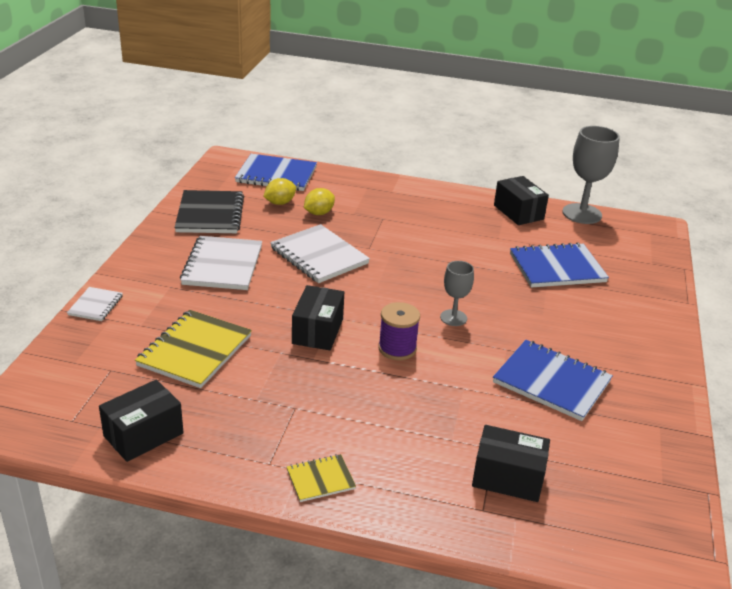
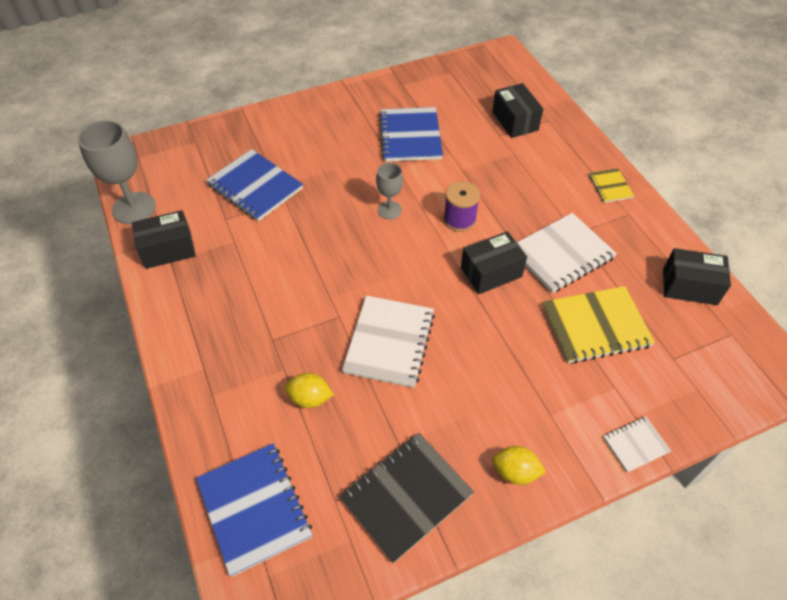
camera: 125 degrees left, 20 degrees up
(222, 265) = (479, 402): white notebook -> white notebook (561, 254)
(280, 203) = (320, 450): yellow lemon -> yellow lemon (515, 472)
(320, 479) = (610, 186): yellow notebook -> yellow notebook turned 45 degrees clockwise
(518, 212) = (168, 249): black box -> black box turned 45 degrees clockwise

